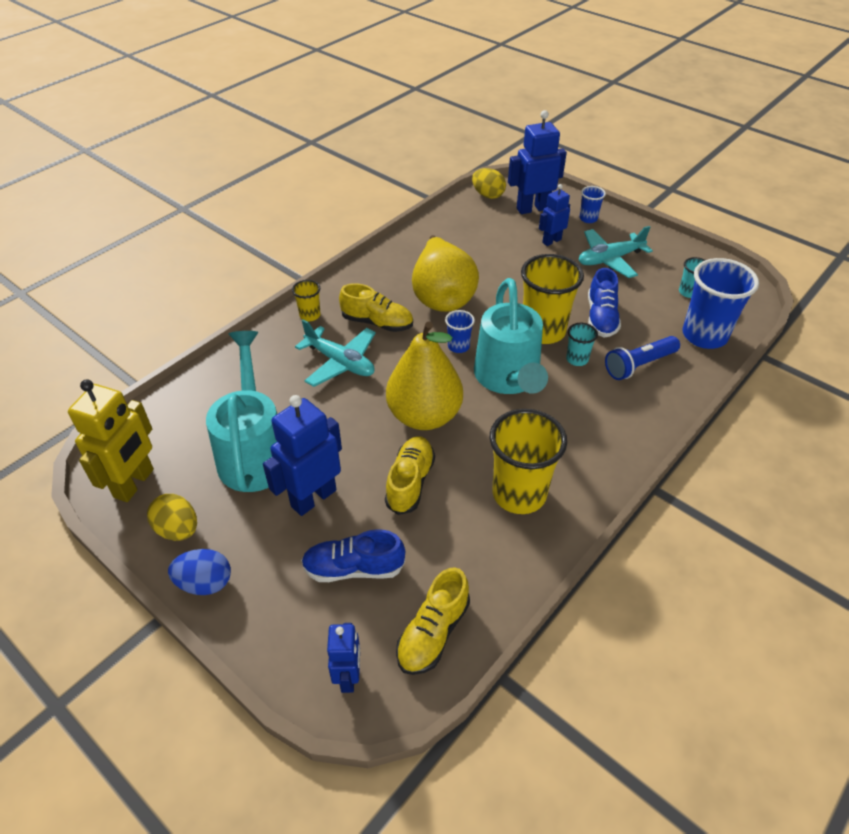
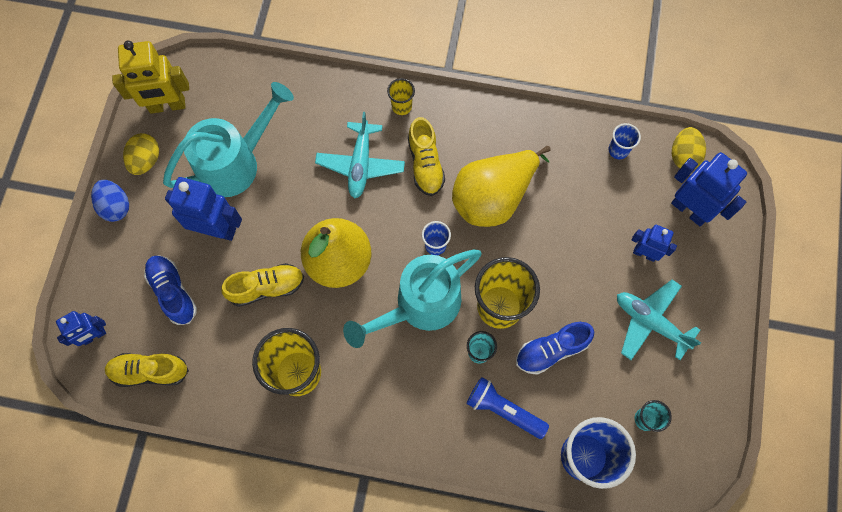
camera: 60 degrees right, 25 degrees up
(588, 218) = (709, 272): blue cup -> blue cup (618, 150)

